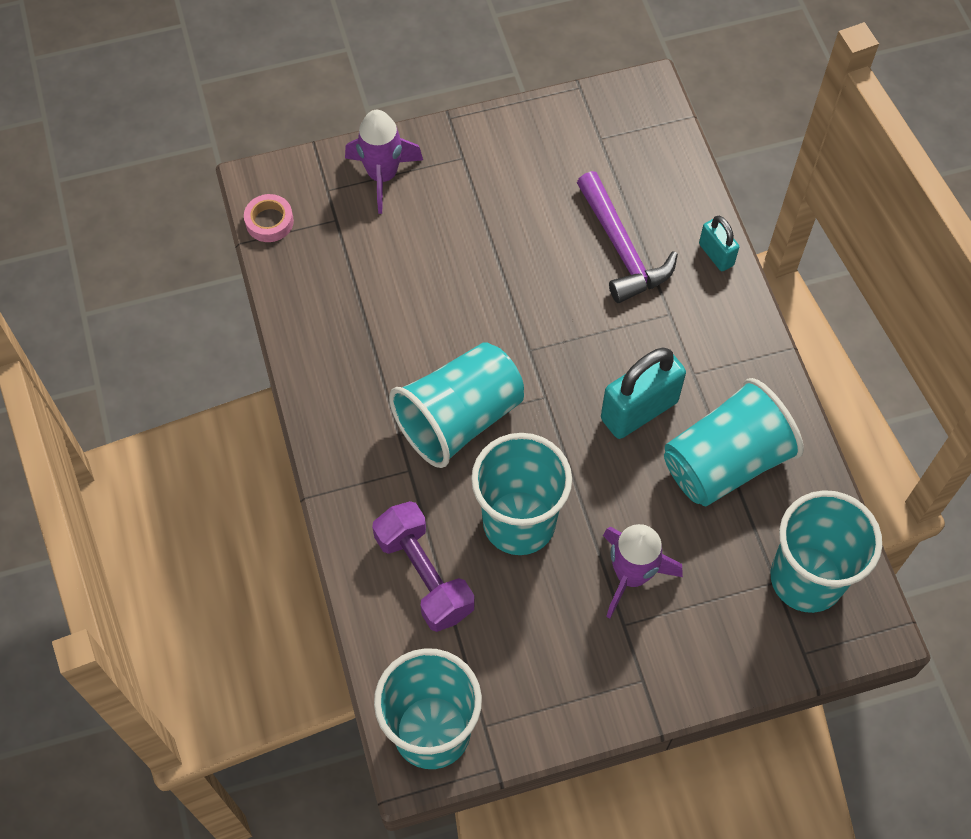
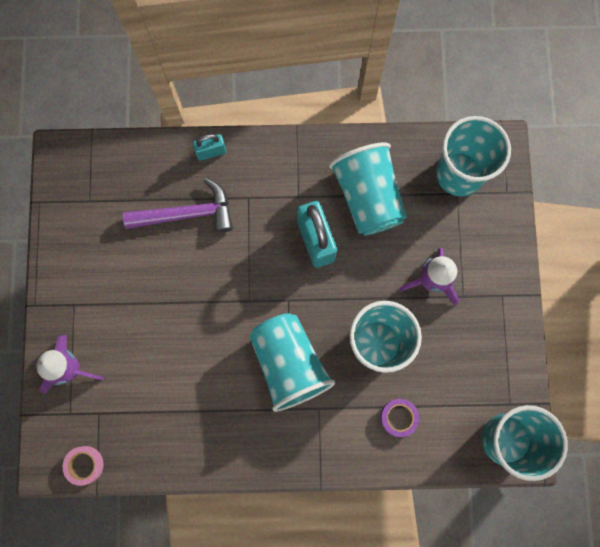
camera: 75 degrees left, 15 degrees up
(424, 575) = (399, 417): purple dumbbell -> purple tape

